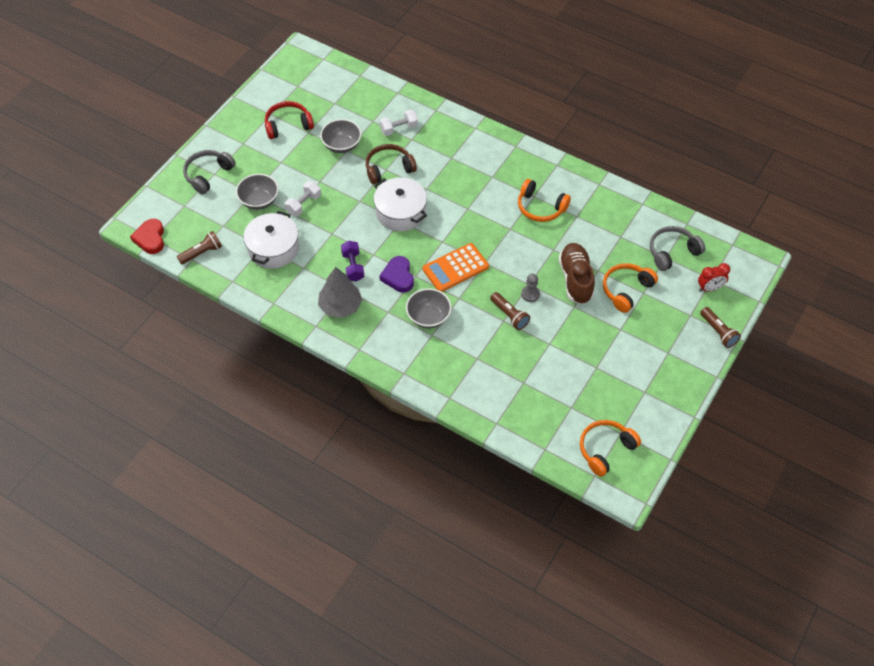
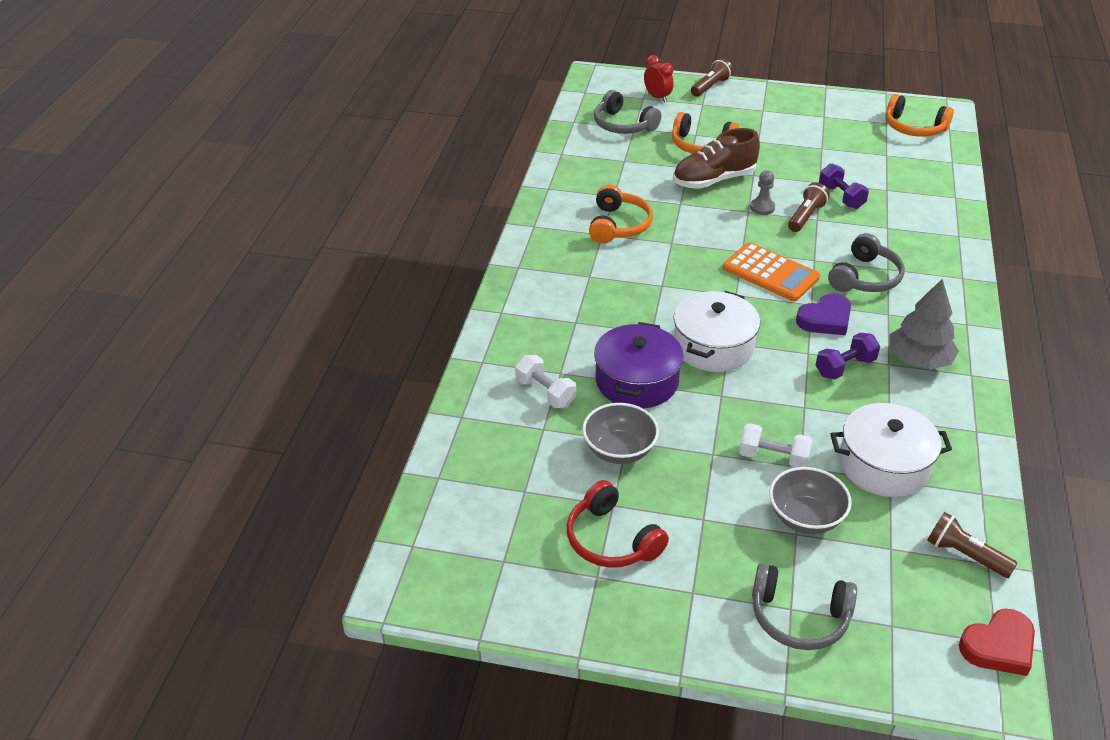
camera: 110 degrees left, 15 degrees down
(388, 168) = (637, 381): brown headphones -> purple pot
(428, 317) = (865, 277): grey bowl -> grey headphones
(525, 348) = (841, 197): none -> purple dumbbell

